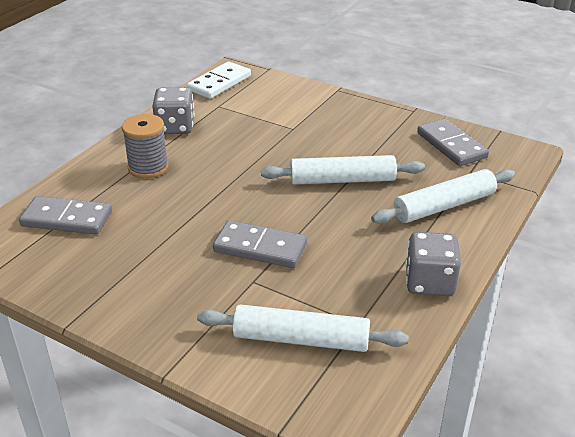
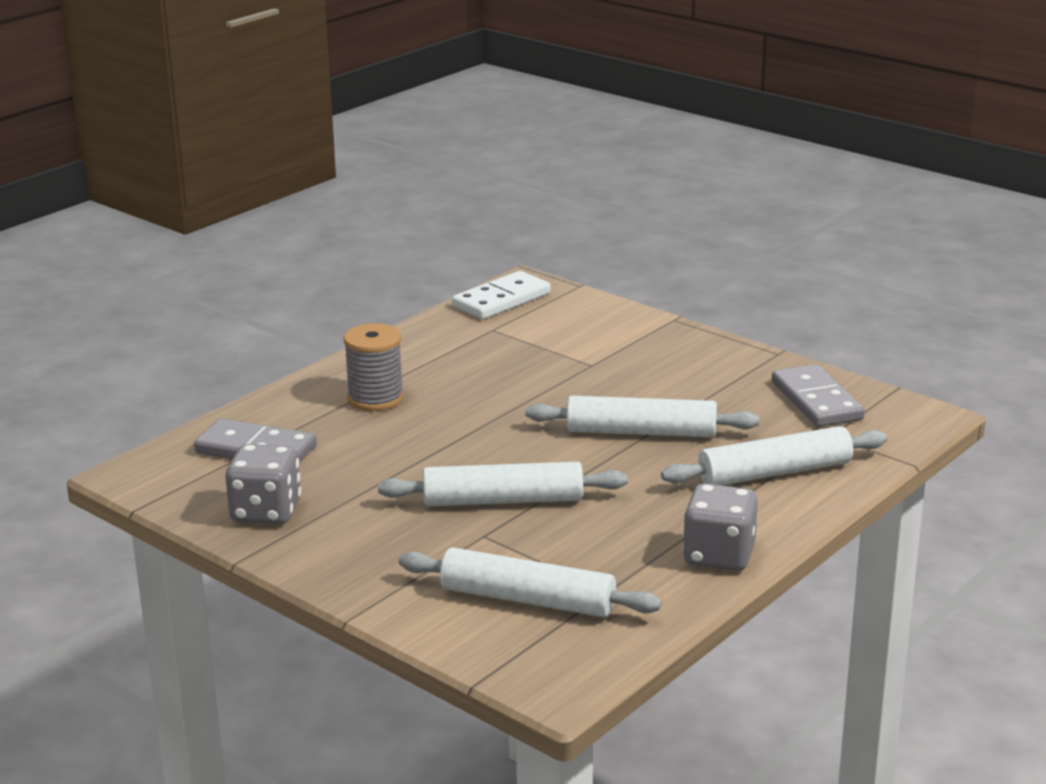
camera: 10 degrees right, 10 degrees down
(175, 127) = (424, 352): grey dice -> grey dice (266, 512)
(260, 248) = (503, 500): grey domino -> white rolling pin

